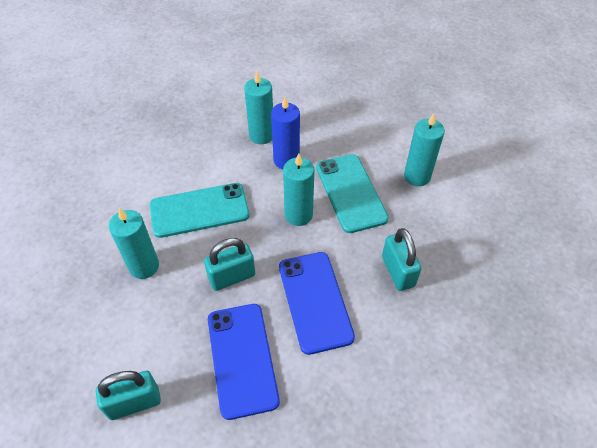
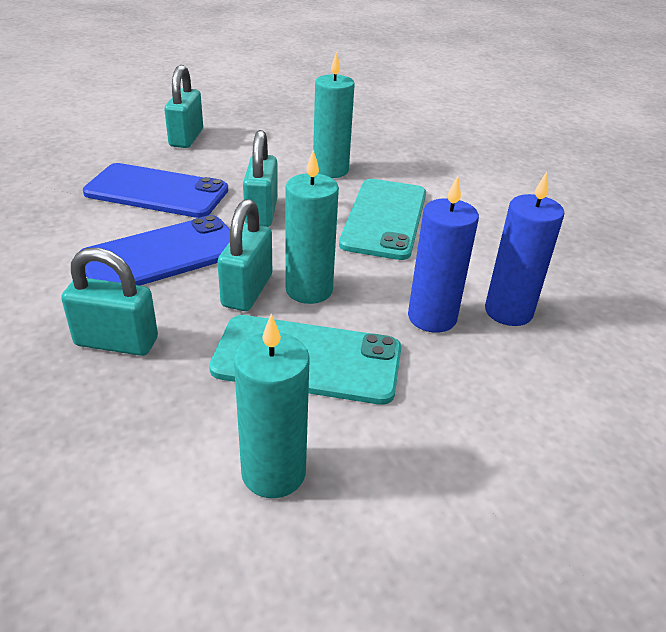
camera: 115 degrees right, 15 degrees down
(261, 135) = (508, 311): turquoise candle -> blue candle
(315, 301) = (162, 255): blue phone -> blue phone turned 45 degrees counterclockwise
(318, 240) = (247, 291): none -> turquoise padlock

